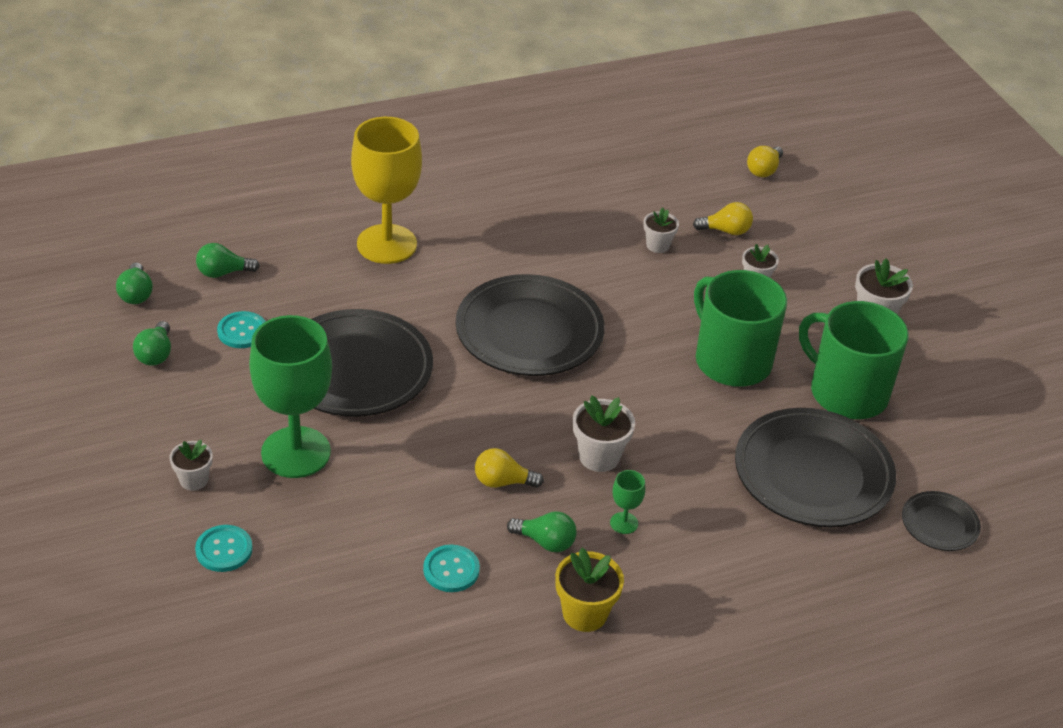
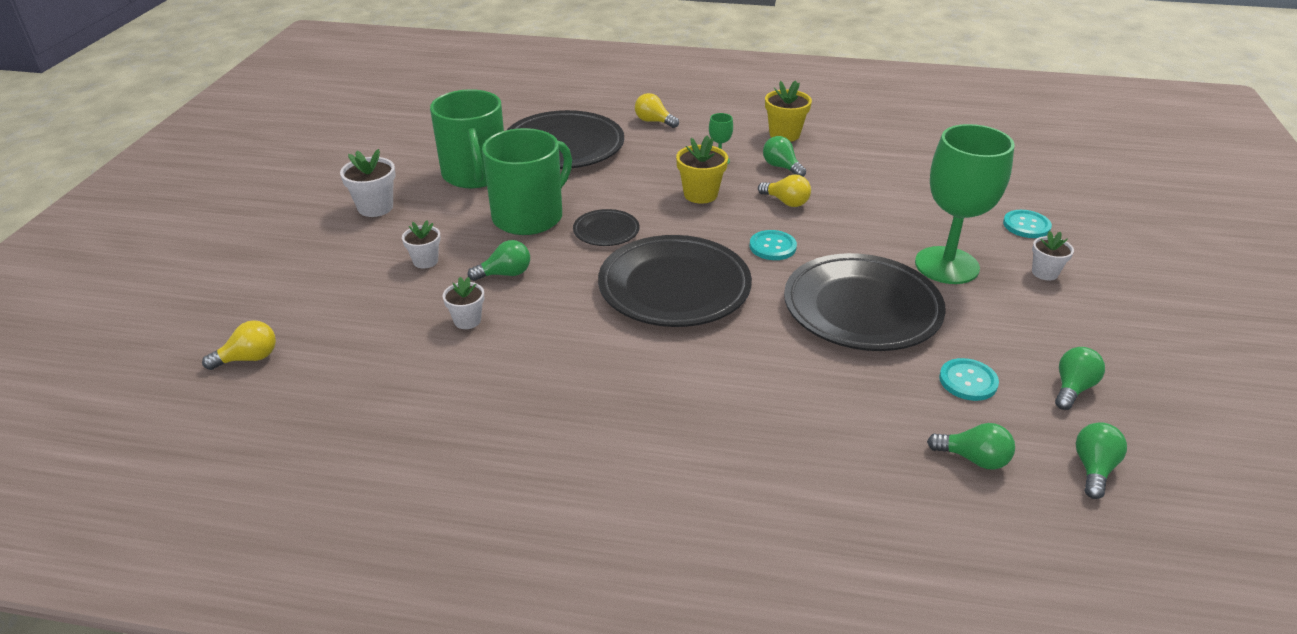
camera: 145 degrees left, 5 degrees down
(387, 244) = (753, 425): yellow goblet -> none
(451, 570) = (858, 172): turquoise button -> turquoise button (772, 247)
(599, 457) = (700, 194): white flower pot -> yellow flower pot
(678, 293) = (505, 274): none -> green light bulb
(726, 231) = (384, 311): yellow light bulb -> yellow light bulb (654, 121)
(731, 360) = (529, 216): green mug -> green mug turned 135 degrees counterclockwise
(939, 524) = (522, 109): black plate -> black plate (606, 231)

